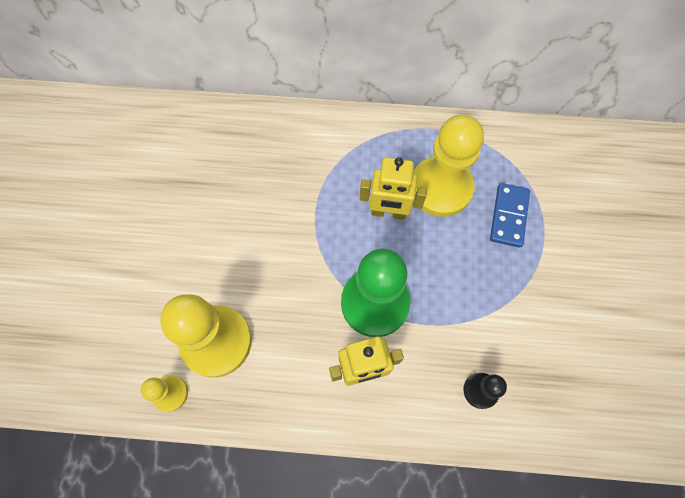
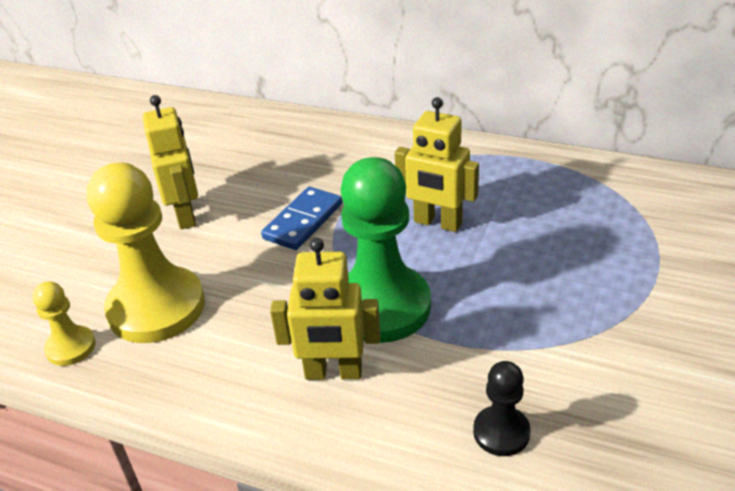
camera: 20 degrees right, 30 degrees down
(196, 242) = (186, 215): none -> yellow robot
(440, 188) = (518, 210): yellow pawn -> none
(508, 216) = (607, 250): blue domino -> blue domino (303, 221)

